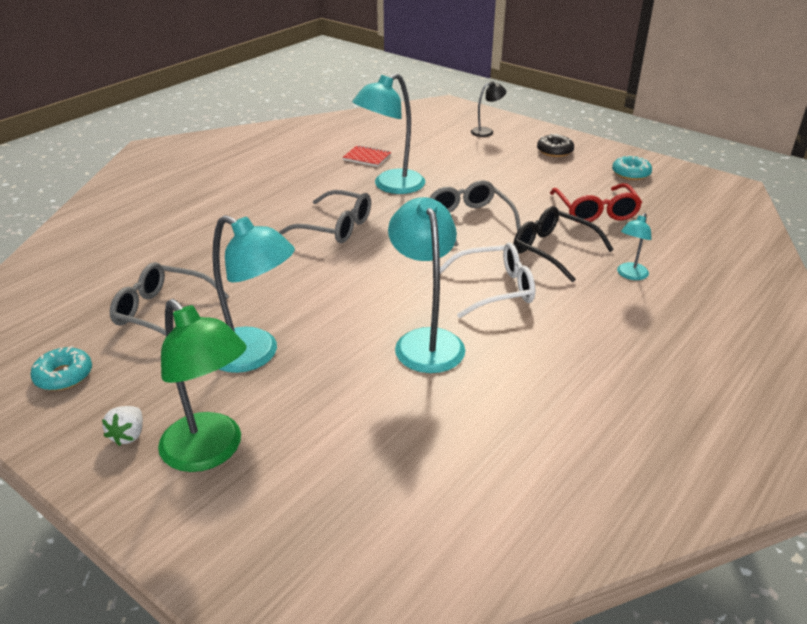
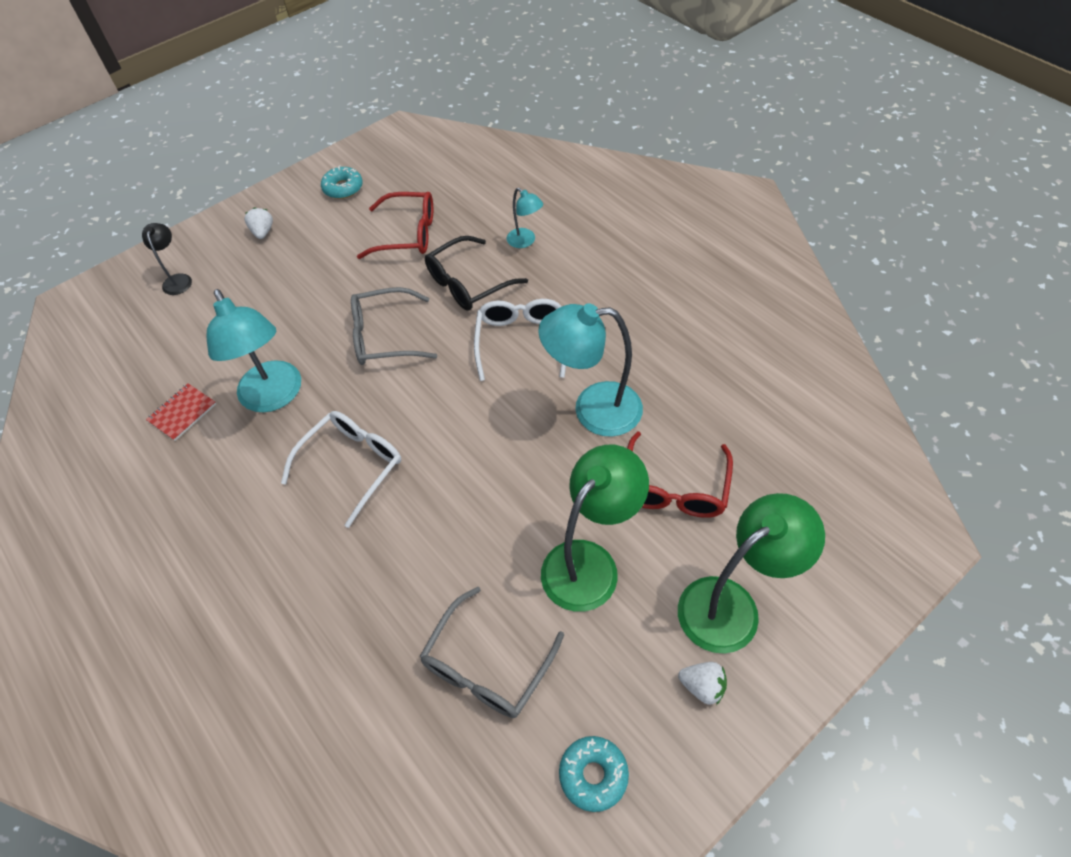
camera: 75 degrees left, 20 degrees up
(255, 355) = (589, 562): turquoise lamp -> green lamp
(335, 227) = (352, 465): grey glasses -> white glasses
(343, 403) = (674, 487): none -> red glasses
(554, 151) = (263, 232): black donut -> white strawberry

